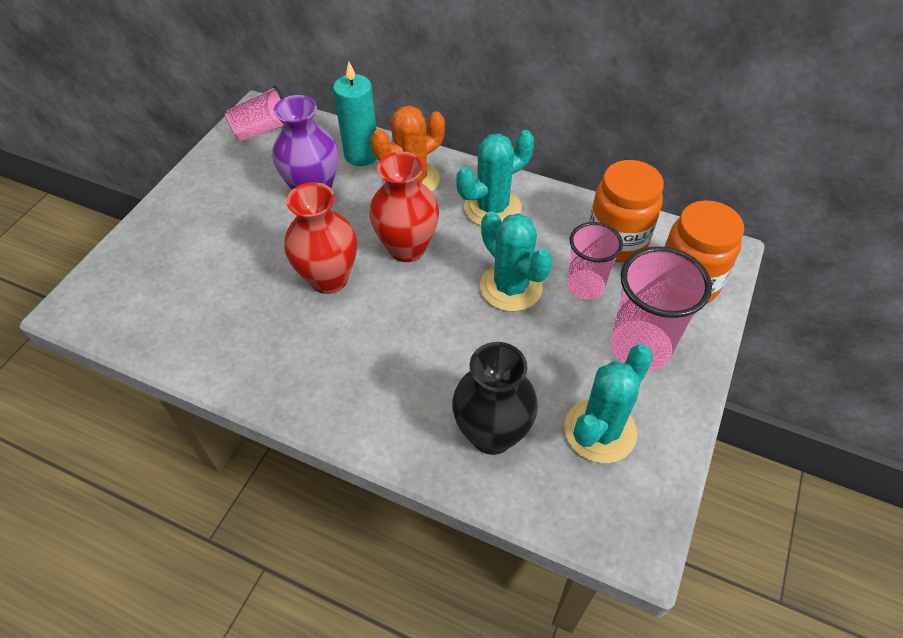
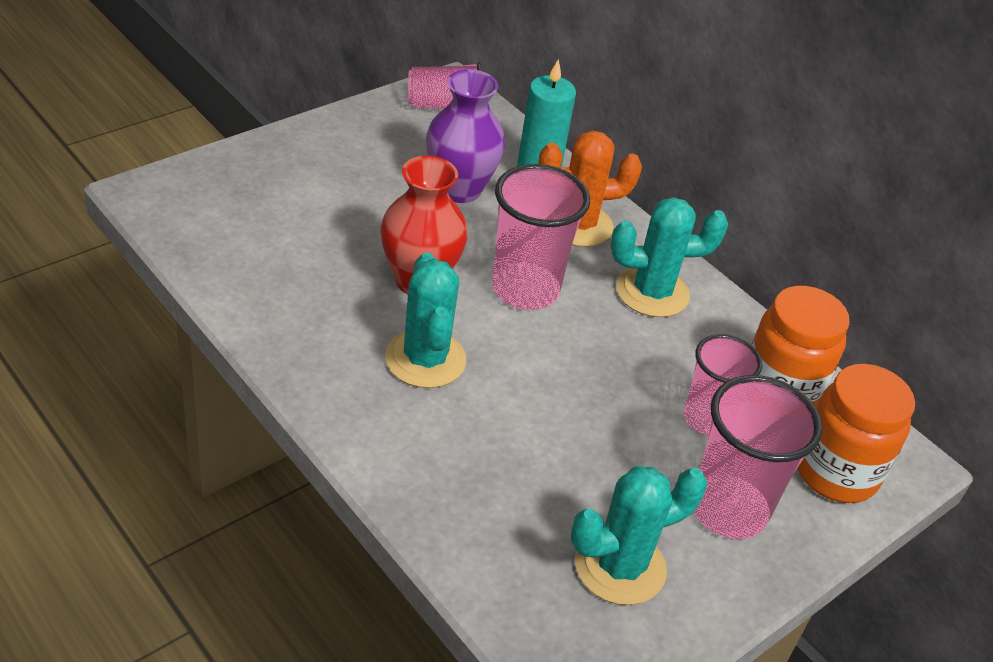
camera: 20 degrees right, 10 degrees down
(407, 248) = (525, 289): red vase -> pink cup
(492, 434) = (495, 510): black vase -> none
(511, 287) = (617, 380): turquoise cactus -> turquoise cactus (425, 359)

